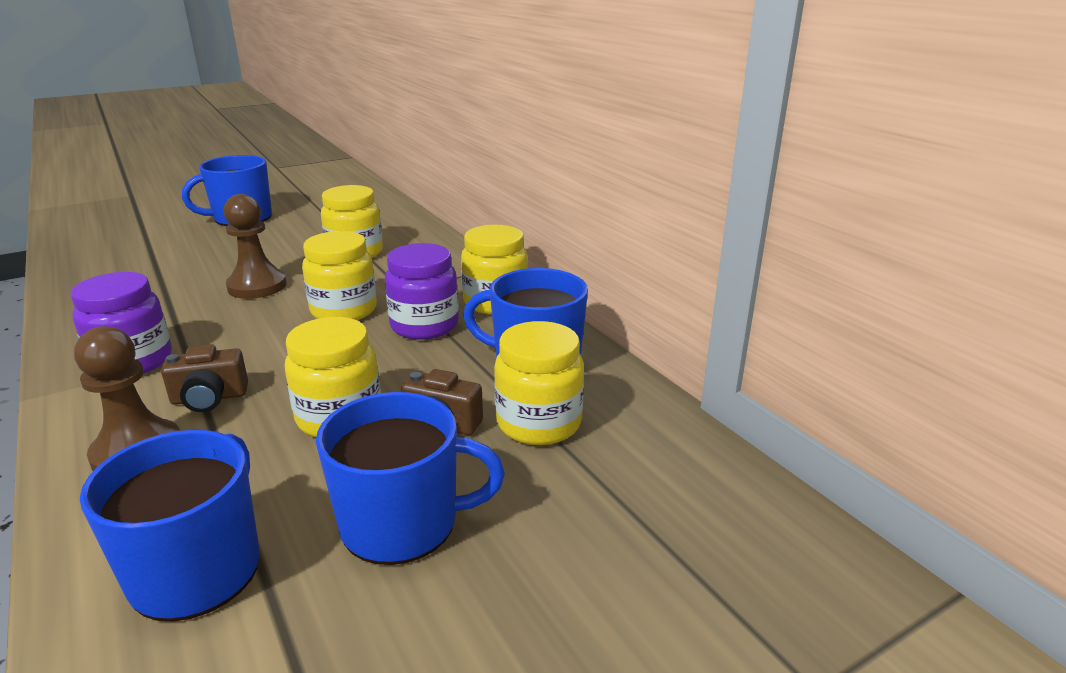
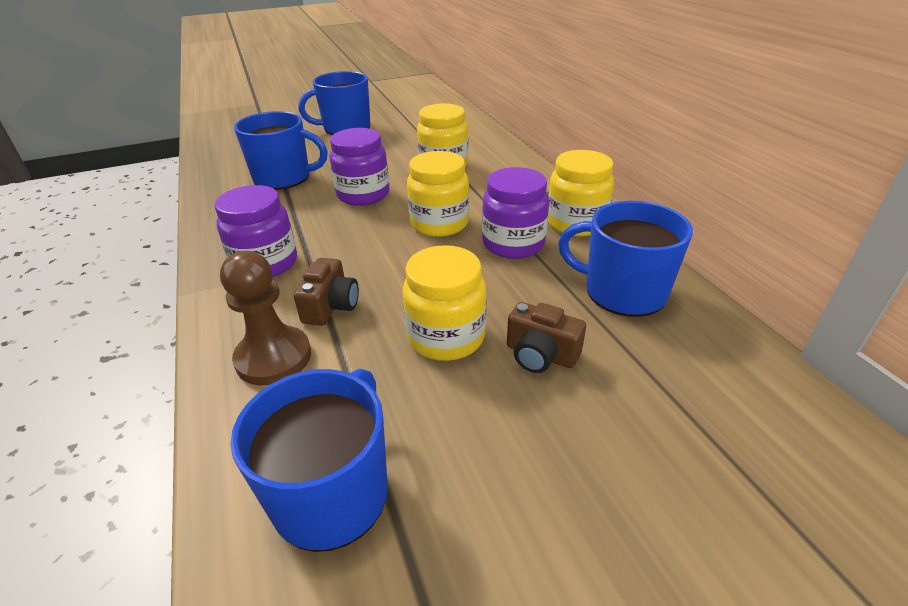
camera: 10 degrees right, 10 degrees up
(209, 398) = (331, 306): brown camera -> brown camera turned 75 degrees counterclockwise
(257, 286) = (363, 195): brown pawn -> purple jar
(403, 523) = (517, 463): blue mug -> blue mug (284, 178)
(539, 423) = (636, 360): yellow jar -> none

